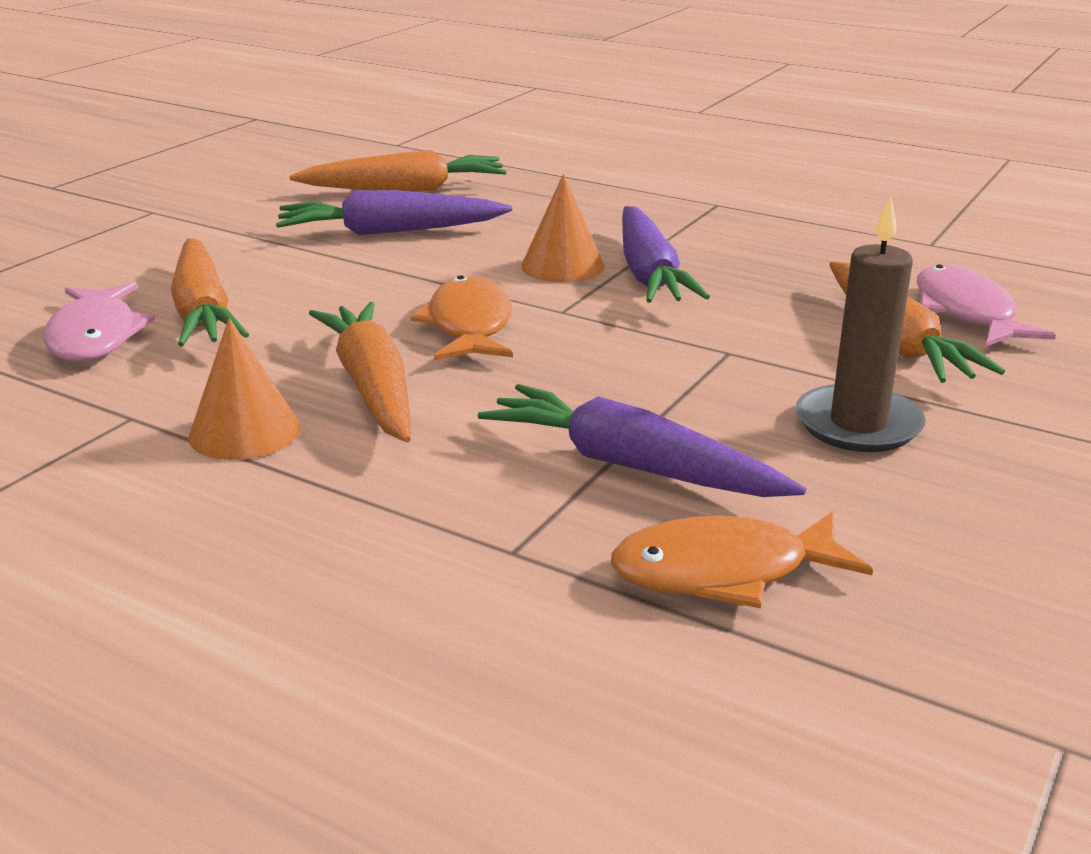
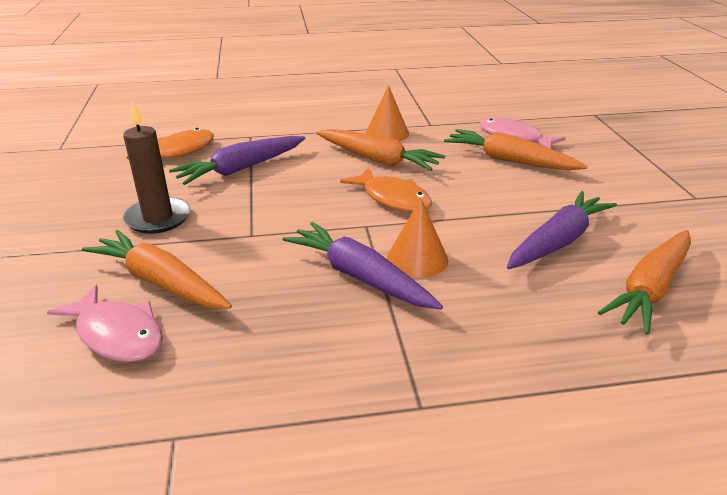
camera: 140 degrees right, 5 degrees up
(631, 465) = (241, 169): purple carrot -> purple carrot turned 150 degrees clockwise

